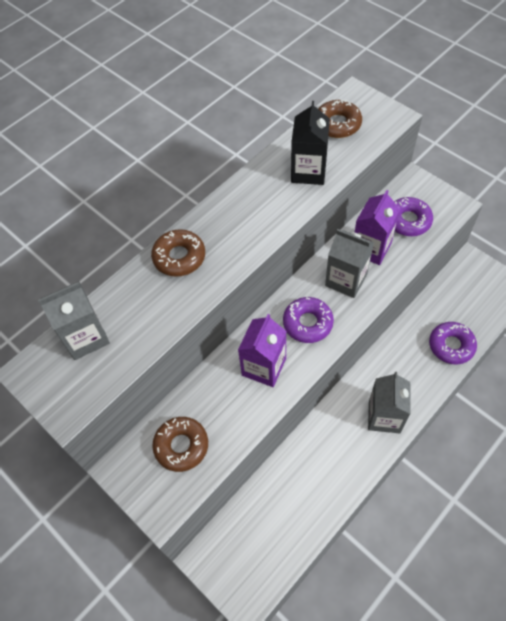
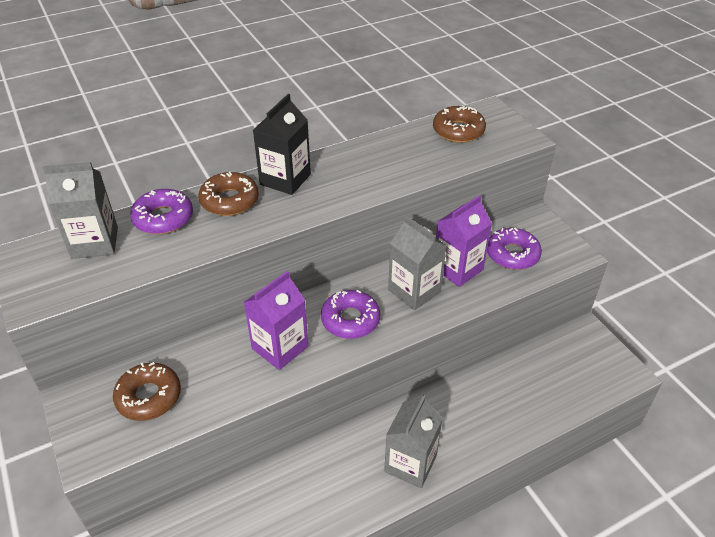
camera: 15 degrees right, 15 degrees down
(308, 171) = (405, 162): black carton -> black carton (285, 179)
(451, 345) = (525, 413): purple donut -> purple donut (163, 218)

